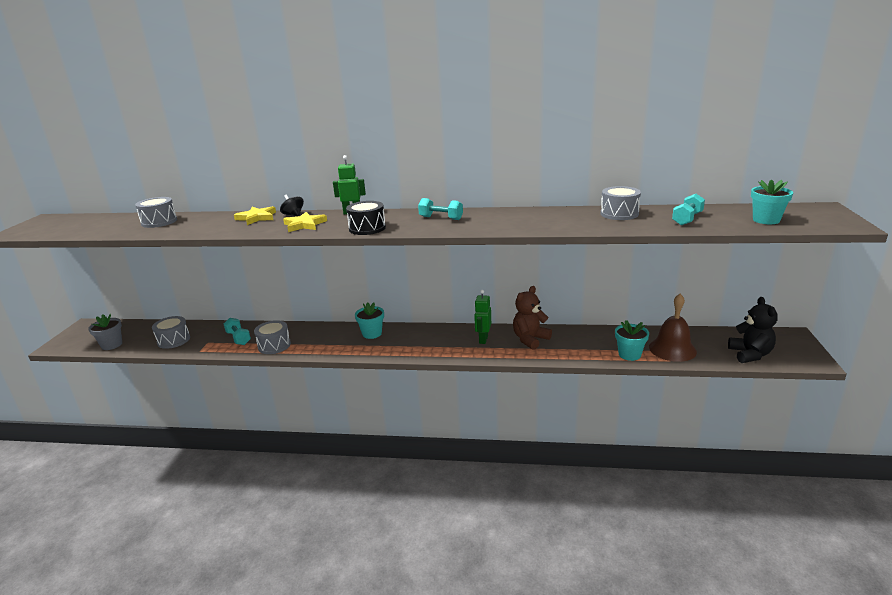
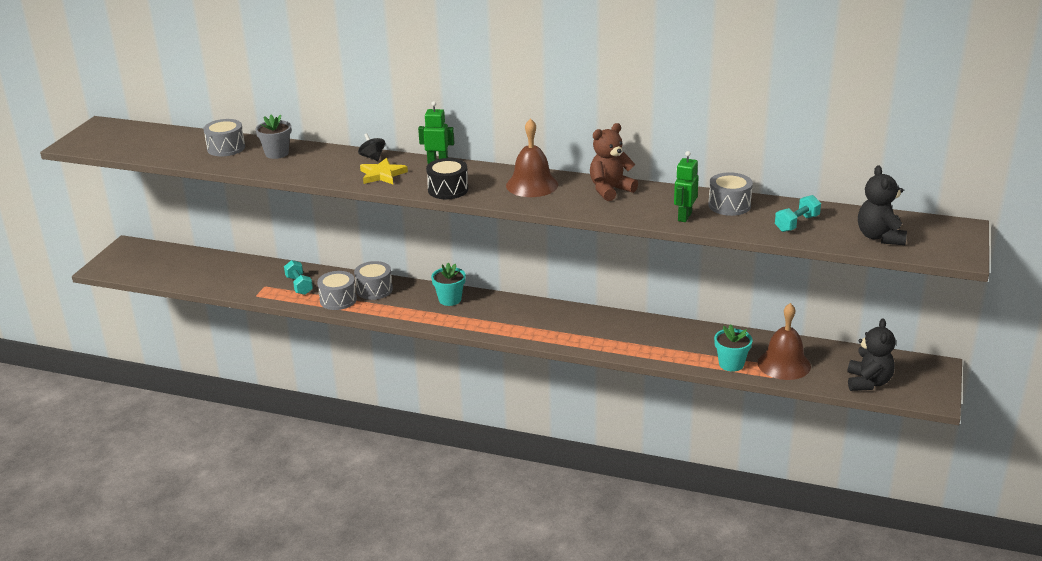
camera: 10 degrees right, 5 degrees up
(112, 345) = (160, 275): grey flower pot -> grey flower pot (277, 153)
(173, 340) = (227, 278): grey drum -> grey drum (374, 290)
(257, 218) = (332, 156): yellow star -> none
(441, 218) = (532, 185): turquoise dumbbell -> brown bell
(483, 339) = (574, 324): green robot -> green robot (684, 217)
(530, 339) = (627, 331): brown teddy bear -> brown teddy bear (610, 190)
(766, 220) = (880, 237): turquoise flower pot -> black teddy bear

